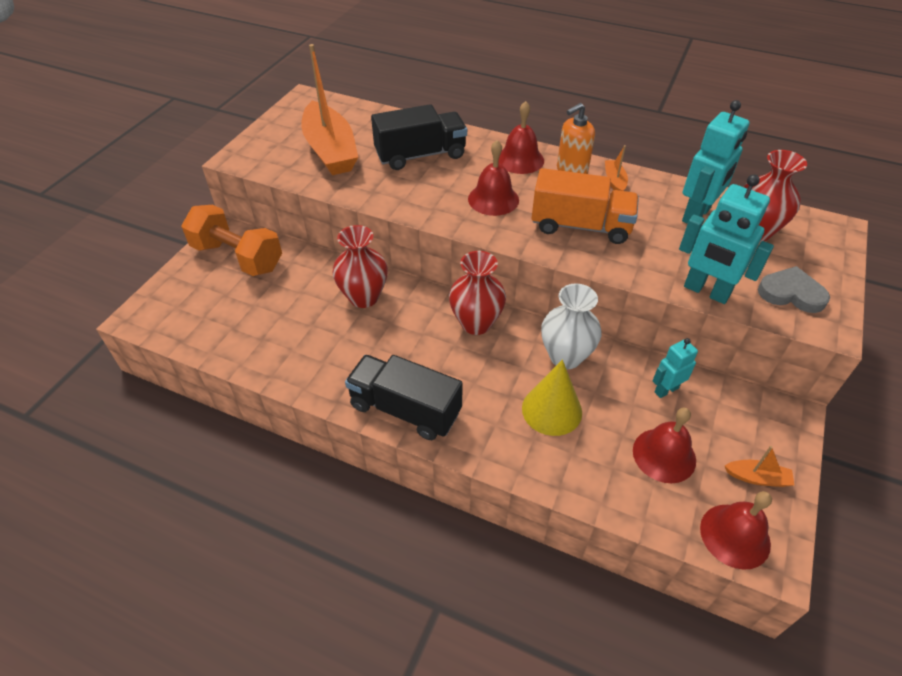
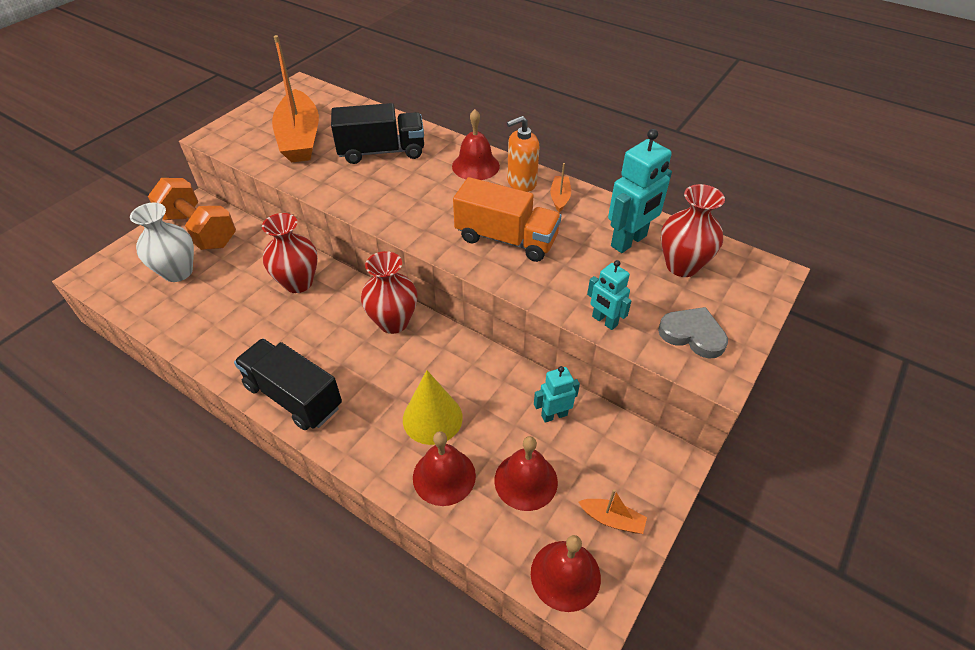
camera: 10 degrees right, 0 degrees up
(493, 199) = (432, 202): red bell -> red bell (444, 476)
(565, 357) = (467, 367): white vase -> white vase (178, 272)
(706, 291) = (604, 321): turquoise robot -> turquoise robot, size x0.58

